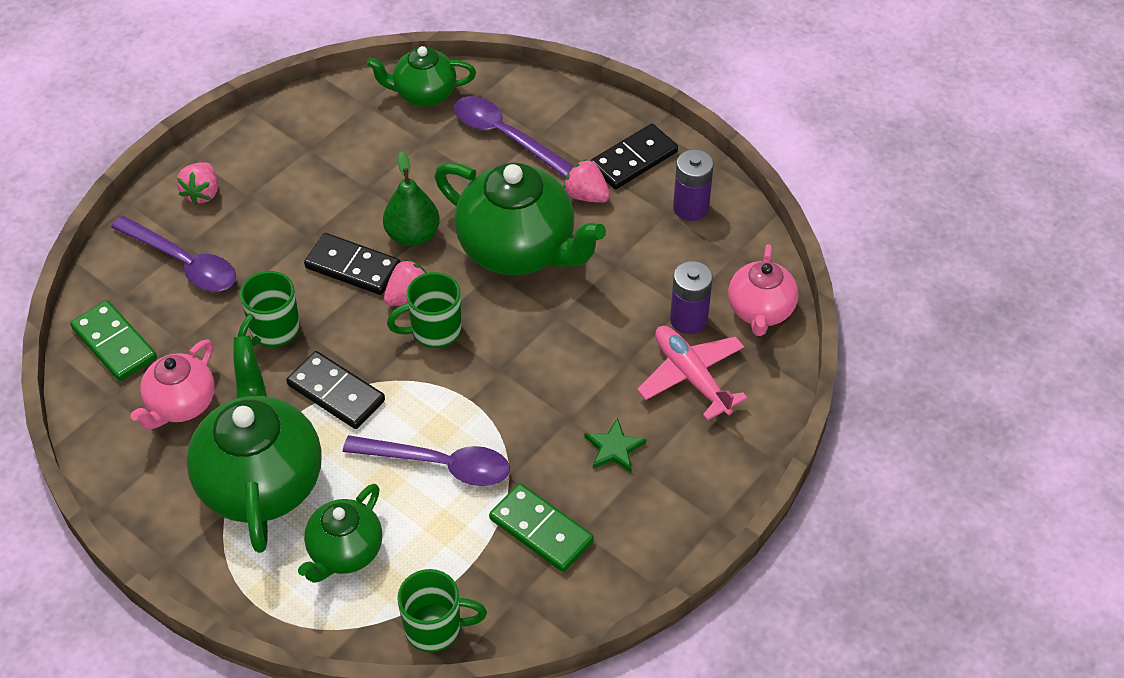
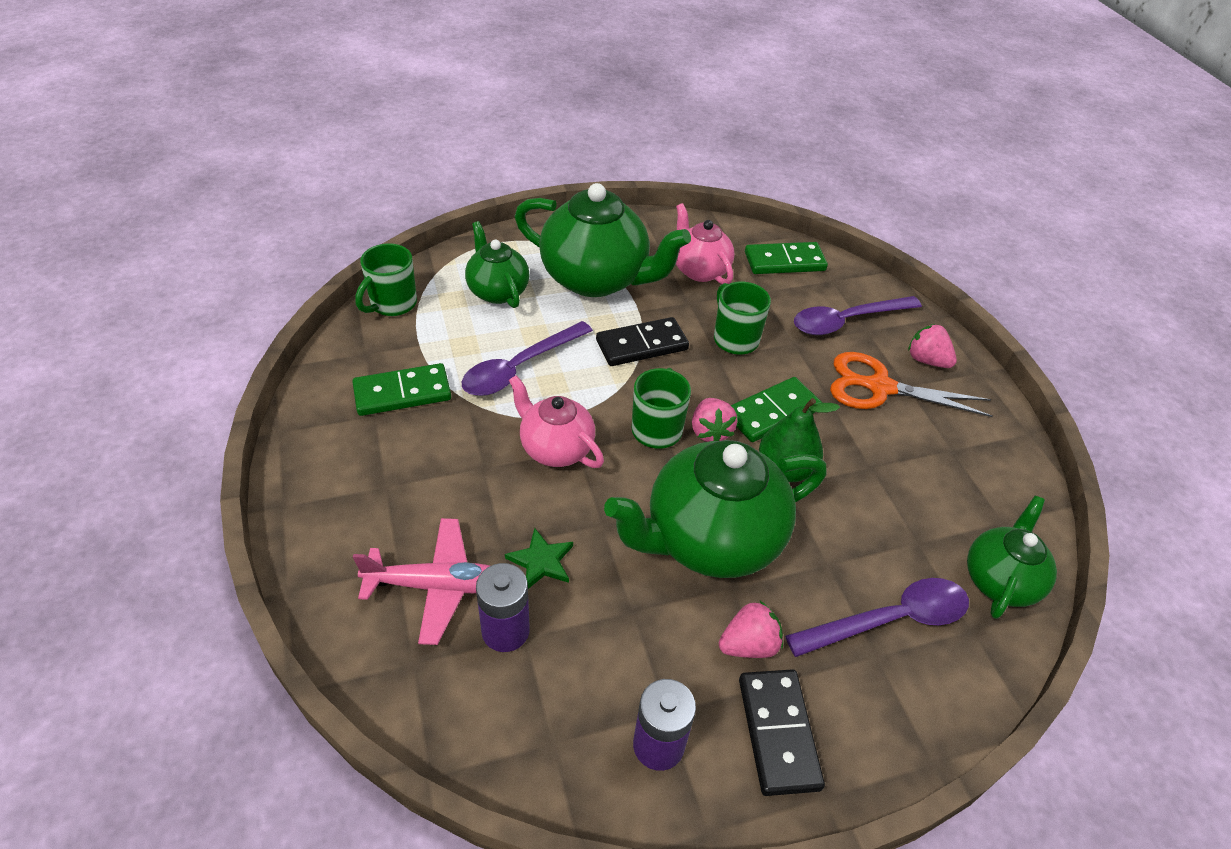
camera: 120 degrees right, 5 degrees down
(265, 212) = (879, 387): none -> orange scissors
(353, 267) = (773, 412): black domino -> green domino
(614, 448) = (424, 479): green star -> green star (541, 561)
(760, 311) = (456, 711): pink teapot -> pink teapot (555, 448)

